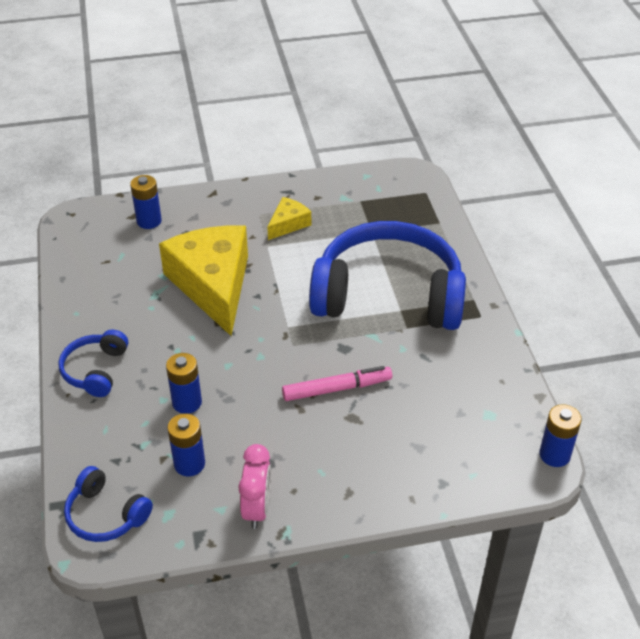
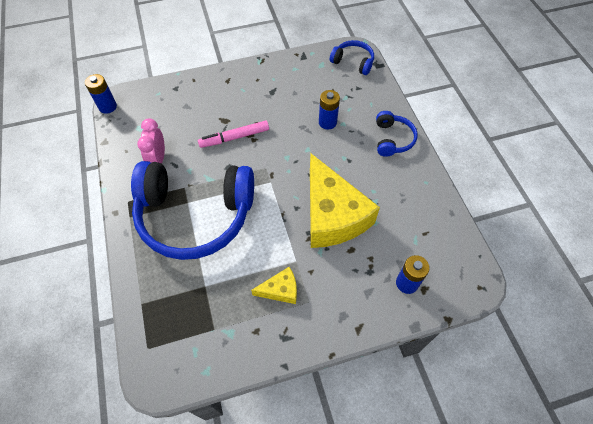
camera: 175 degrees right, 15 degrees up
(189, 464) = (316, 88): blue battery -> none
(257, 509) = (275, 69): pink clock -> pink clock (158, 159)
(288, 224) = (280, 290): yellow cheese -> yellow cheese turned 135 degrees counterclockwise

